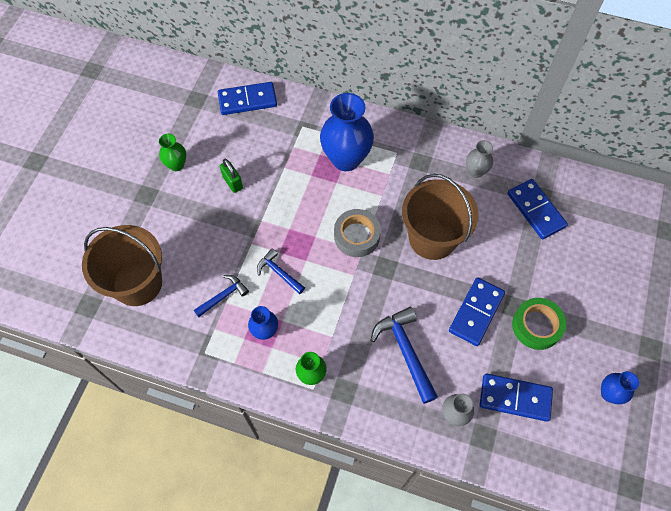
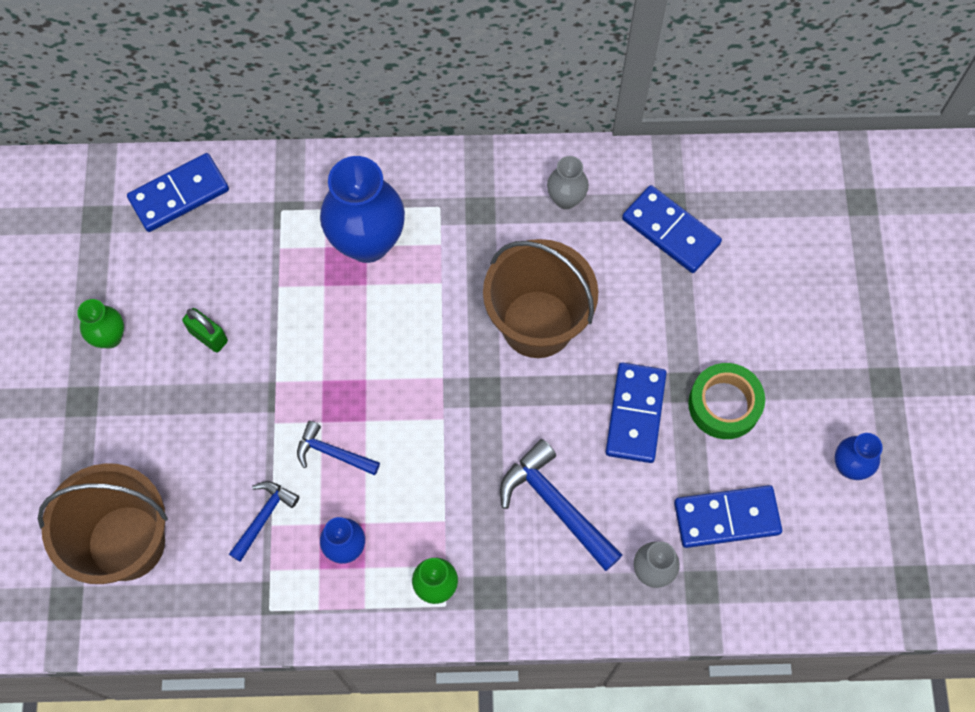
camera: 20 degrees left, 5 degrees up
(357, 236) = (426, 358): grey tape -> none

